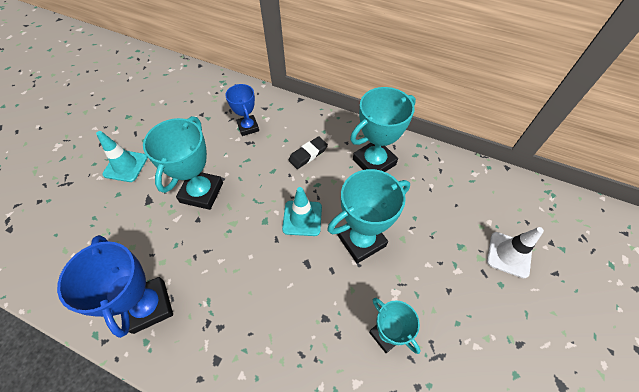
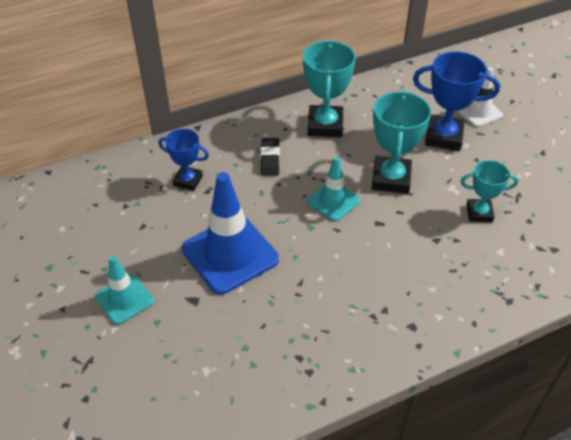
camera: 50 degrees left, 10 degrees down
(149, 306) = (318, 351): blue trophy -> blue trophy (443, 137)
(201, 192) = (230, 254): turquoise trophy -> blue traffic cone

